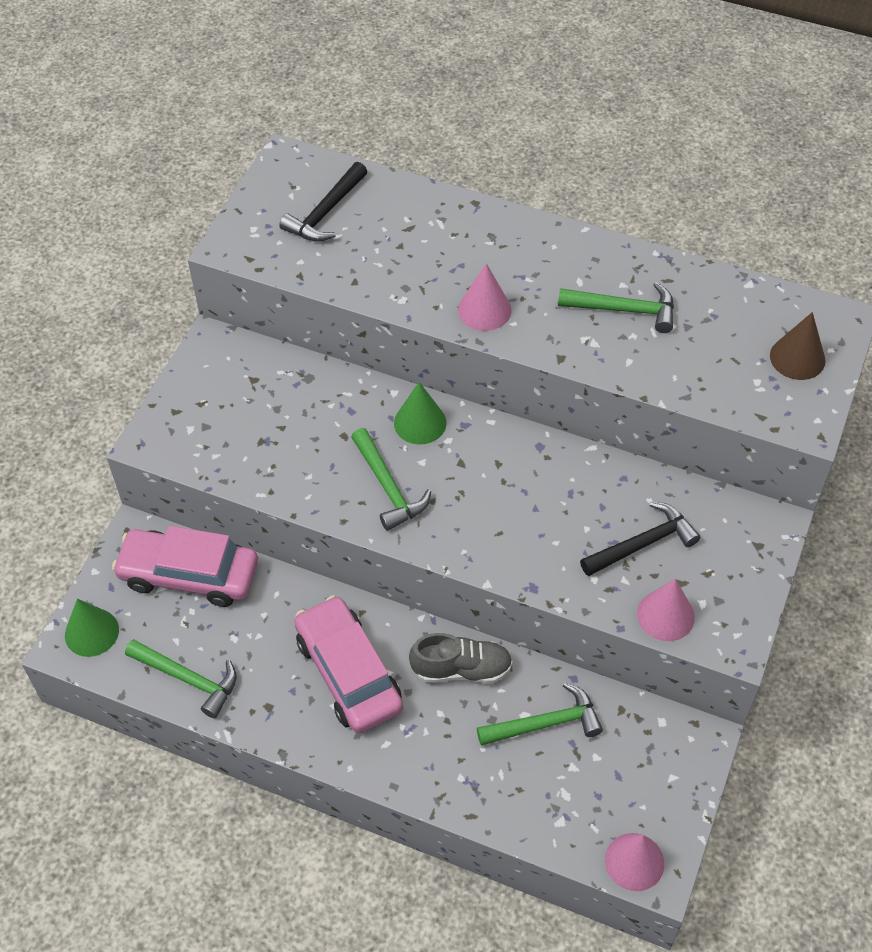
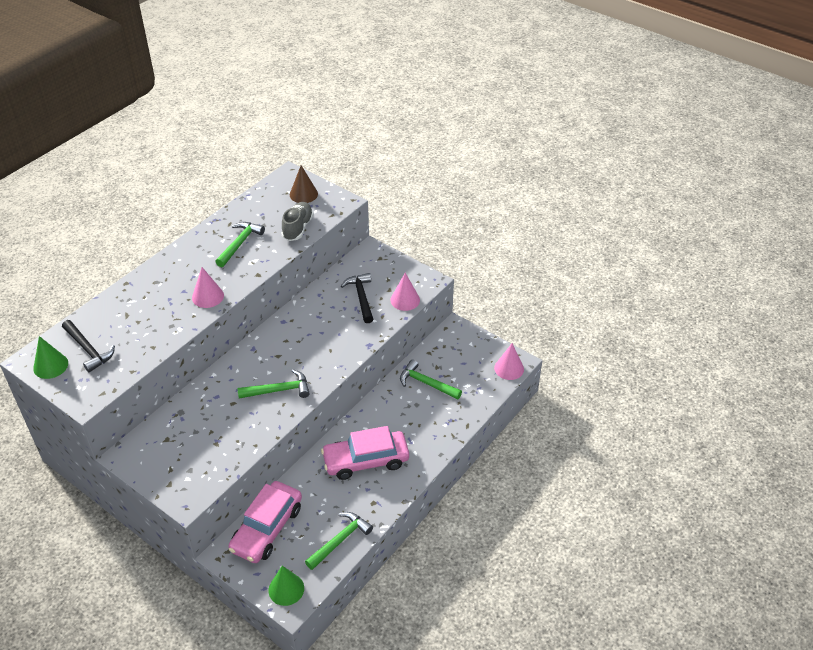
camera: 75 degrees left, 10 degrees down
(420, 423) = (241, 367): green cone -> green cone (50, 365)
(461, 669) = (382, 410): grey shoe -> grey shoe (298, 228)
(546, 723) = (426, 383): green hammer -> green hammer turned 60 degrees counterclockwise

